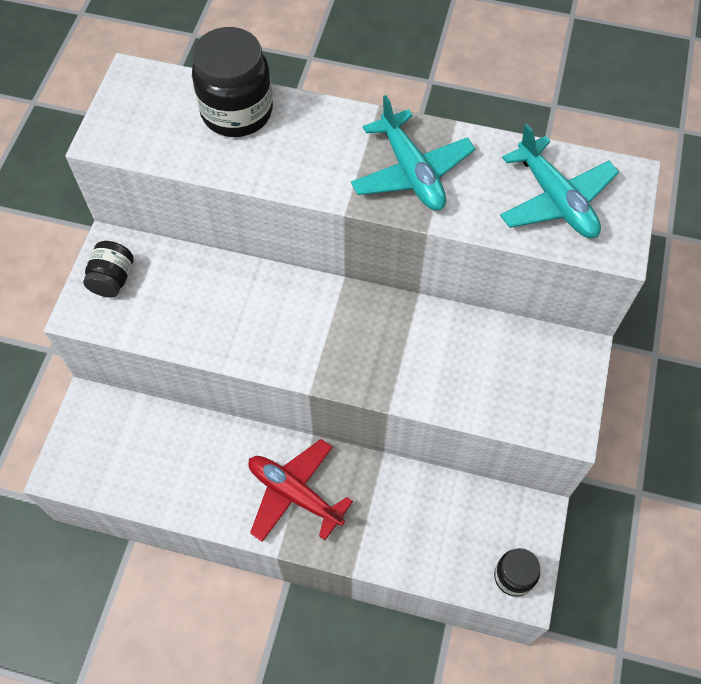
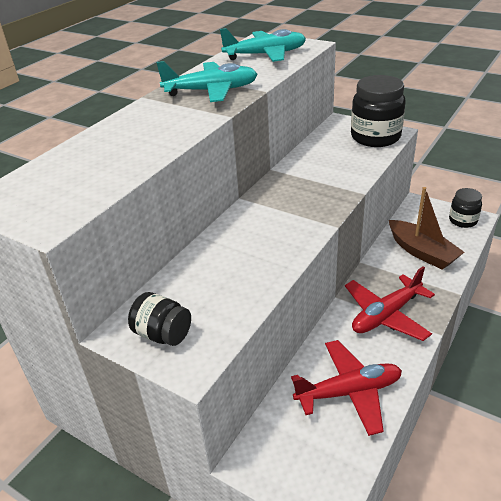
camera: 70 degrees left, 25 degrees down
(177, 471) = (349, 392): none -> red plane
(237, 112) = (90, 150): black jar -> black jar (375, 137)
(423, 525) = (422, 252): none -> brown boat

